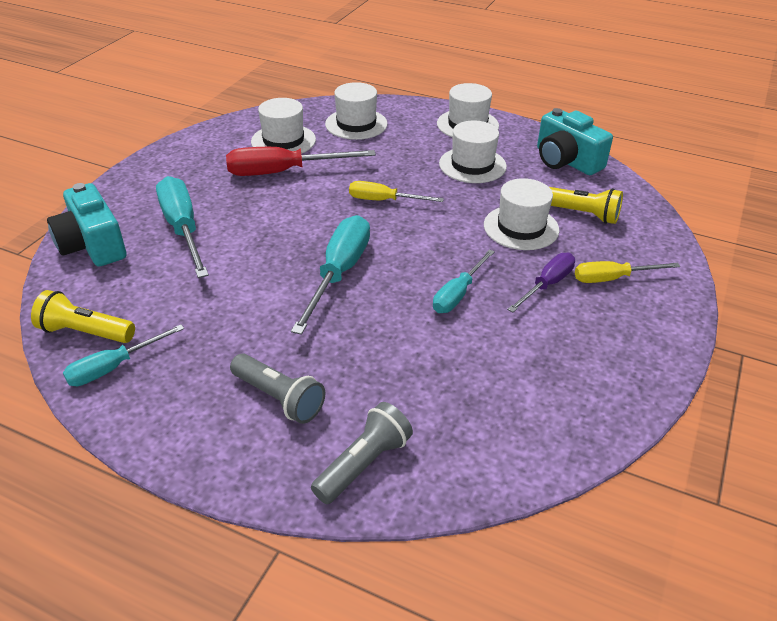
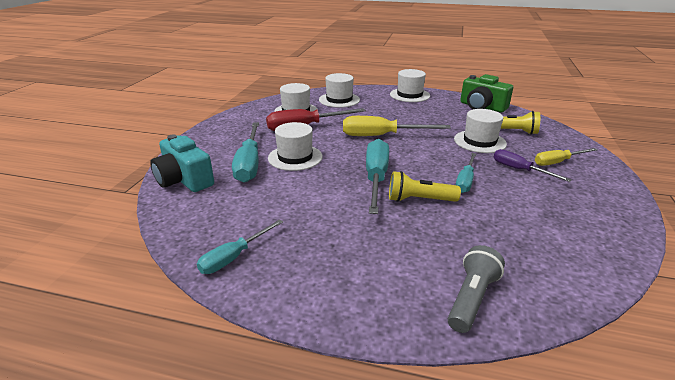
camera: 10 degrees left, 10 degrees down
(85, 332) = (200, 236): yellow flashlight -> yellow flashlight (419, 200)
(183, 229) = (249, 164): turquoise screwdriver -> turquoise screwdriver turned 150 degrees counterclockwise
(279, 398) = (378, 261): grey flashlight -> none
(384, 200) = (381, 136): yellow screwdriver -> yellow screwdriver, size x1.63
(472, 165) = (426, 113): white hat -> white hat (295, 157)
(547, 285) = (519, 170): purple screwdriver -> purple screwdriver turned 75 degrees counterclockwise
(566, 161) = (482, 107): turquoise camera -> green camera

